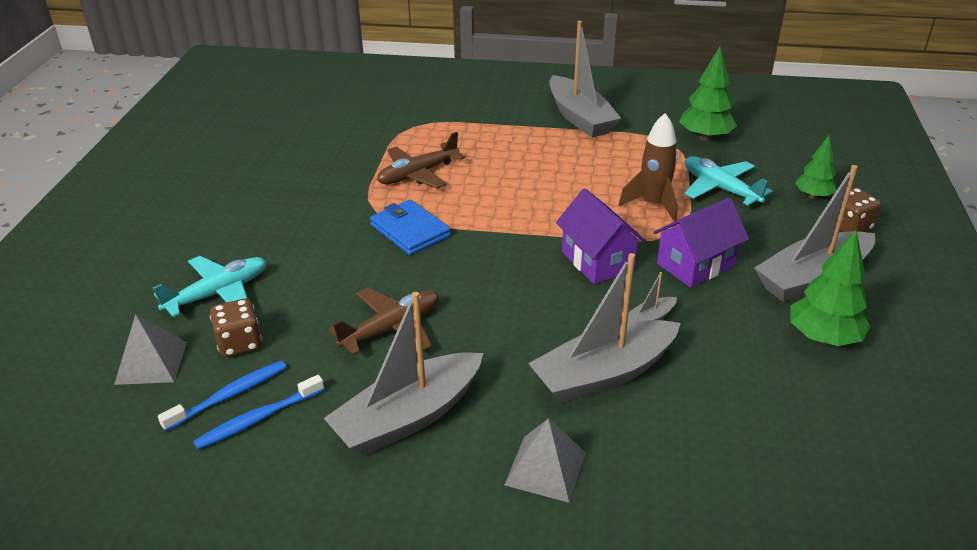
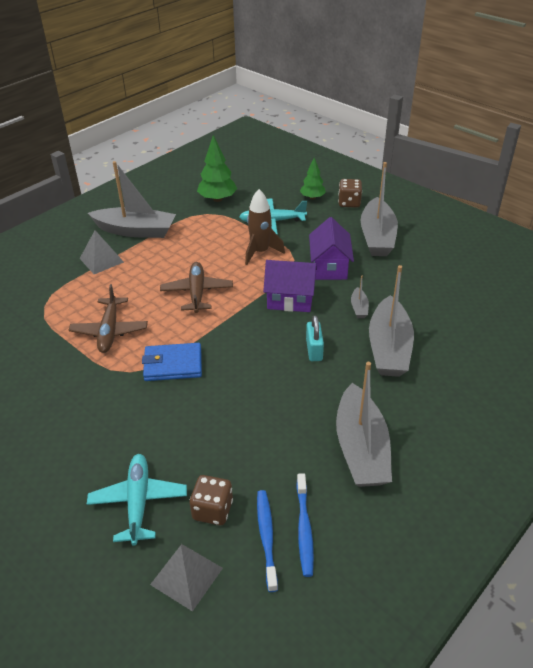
camera: 55 degrees left, 5 degrees up
(392, 328) = (270, 420): brown plane -> brown plane (197, 292)
(532, 314) = (314, 350): none -> turquoise padlock
(546, 468) = (445, 407): grey pyramid -> grey pyramid (101, 260)
(823, 338) = (423, 259): green tree -> none

